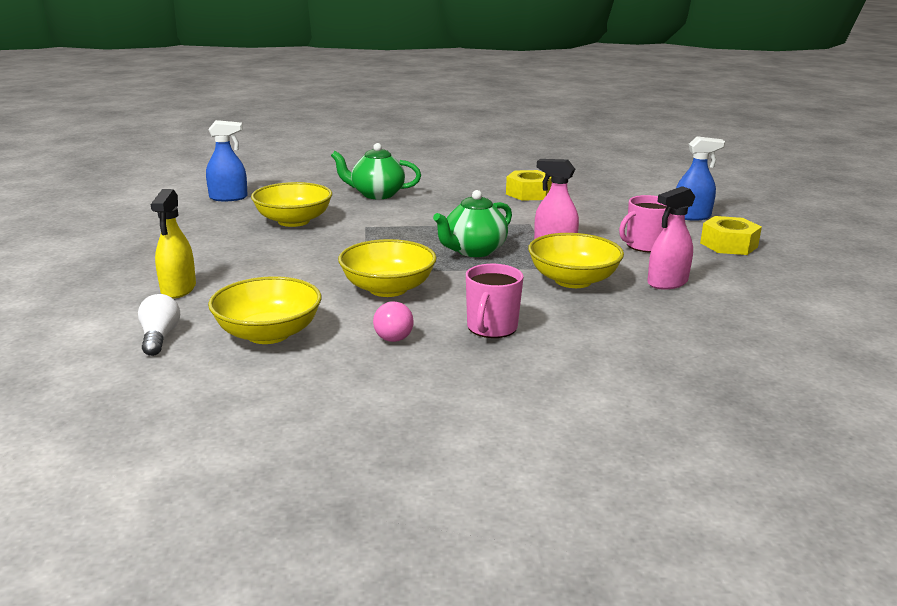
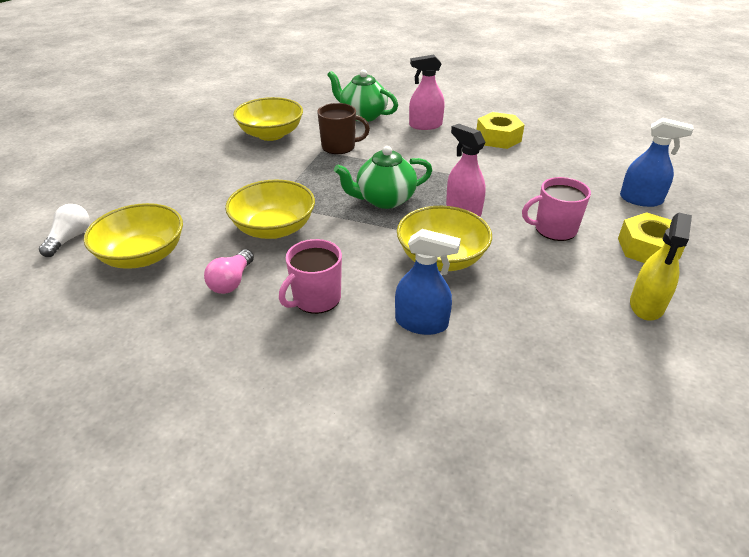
camera: 25 degrees right, 15 degrees up
(178, 289) = (126, 191): yellow spray bottle -> yellow spray bottle (646, 305)
(228, 198) = (246, 99): blue spray bottle -> blue spray bottle (421, 323)
(381, 220) = (339, 146): none -> brown mug
(667, 283) = (533, 285): pink spray bottle -> pink spray bottle (425, 125)

